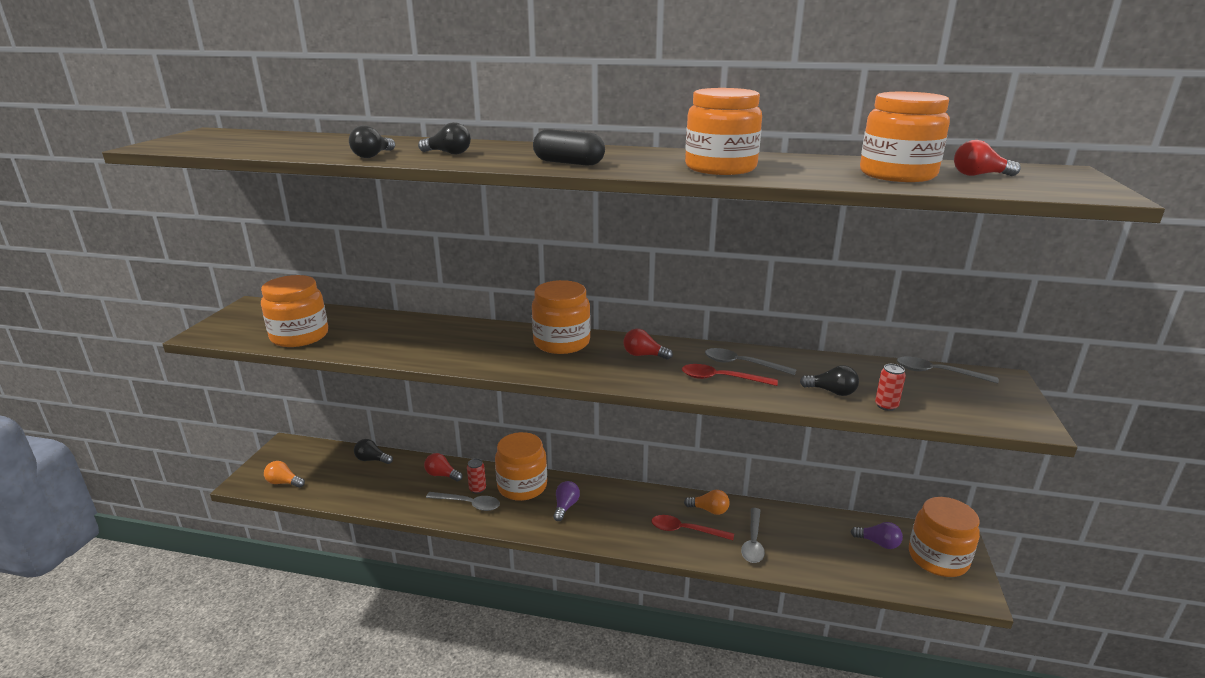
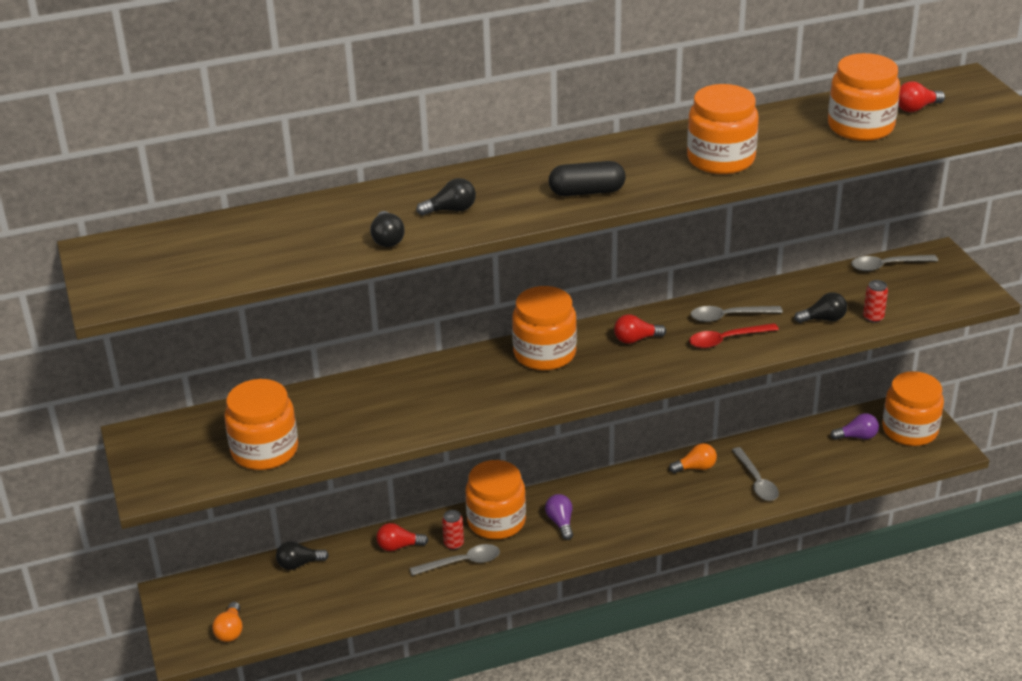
camera: 30 degrees left, 10 degrees up
(284, 482) = (230, 631): orange light bulb -> orange light bulb turned 75 degrees counterclockwise
(685, 530) = (691, 496): red spoon -> none

